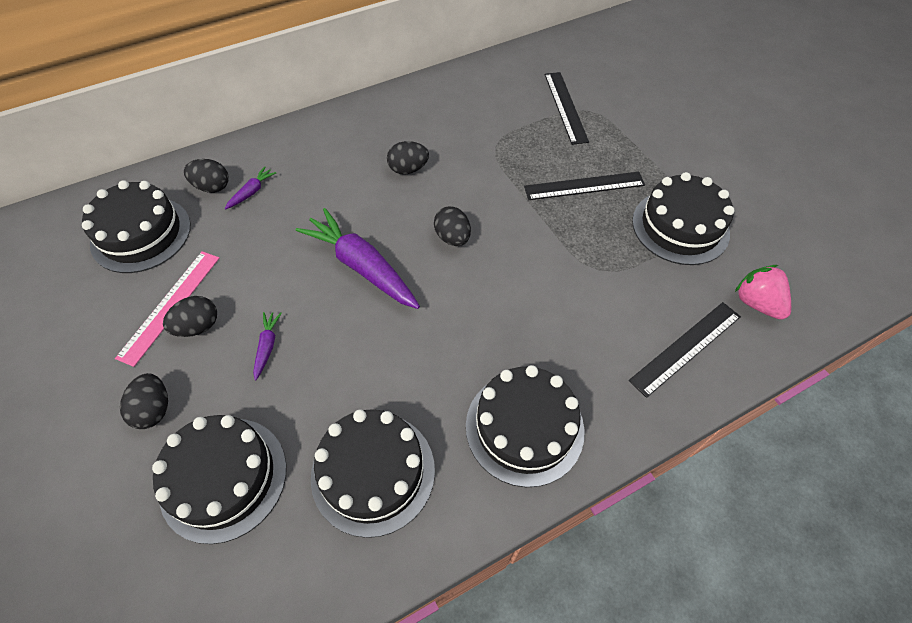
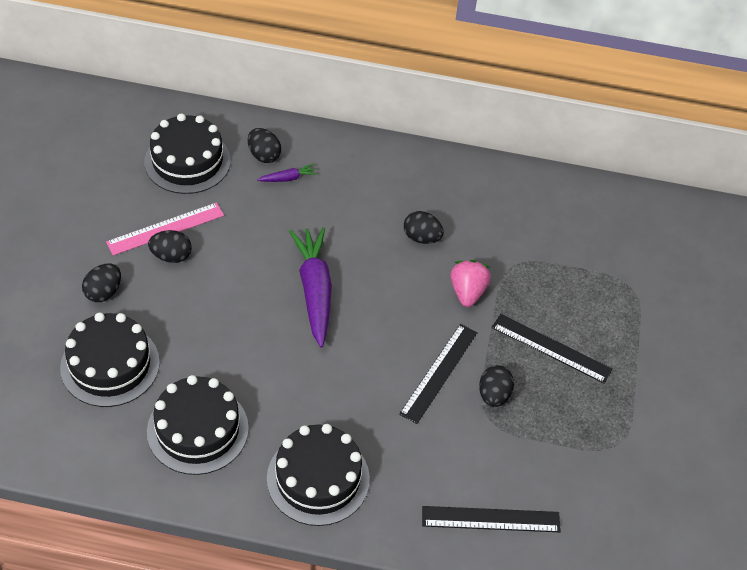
camera: 35 degrees right, 5 degrees down
(267, 346) = (203, 301): purple carrot -> none
(452, 238) = (401, 315): black egg -> black egg (493, 395)
(565, 107) = (613, 271): black ruler -> black ruler (439, 372)
(680, 227) = (594, 436): black cake -> none
(756, 303) = (586, 534): pink strawberry -> pink strawberry (467, 292)

